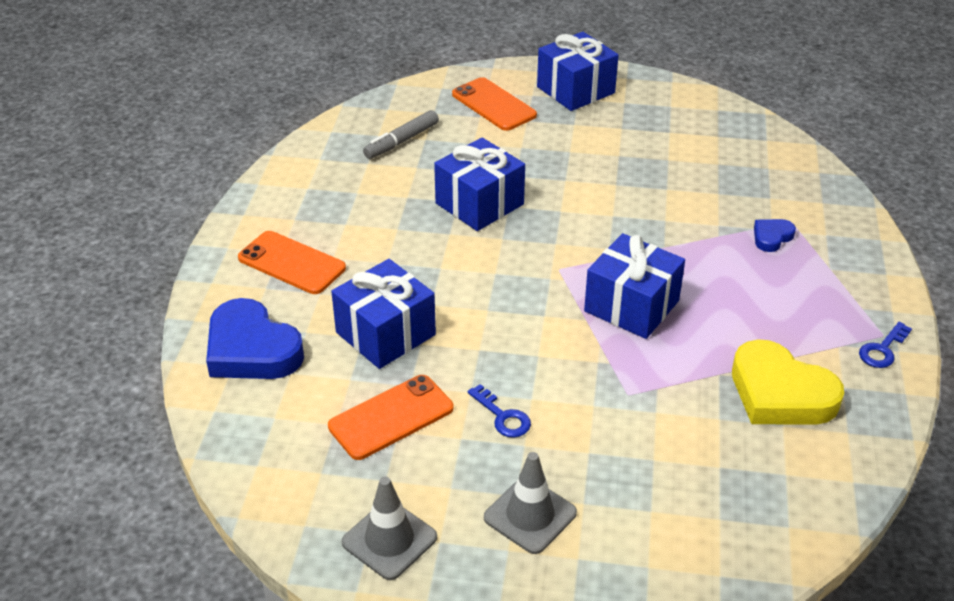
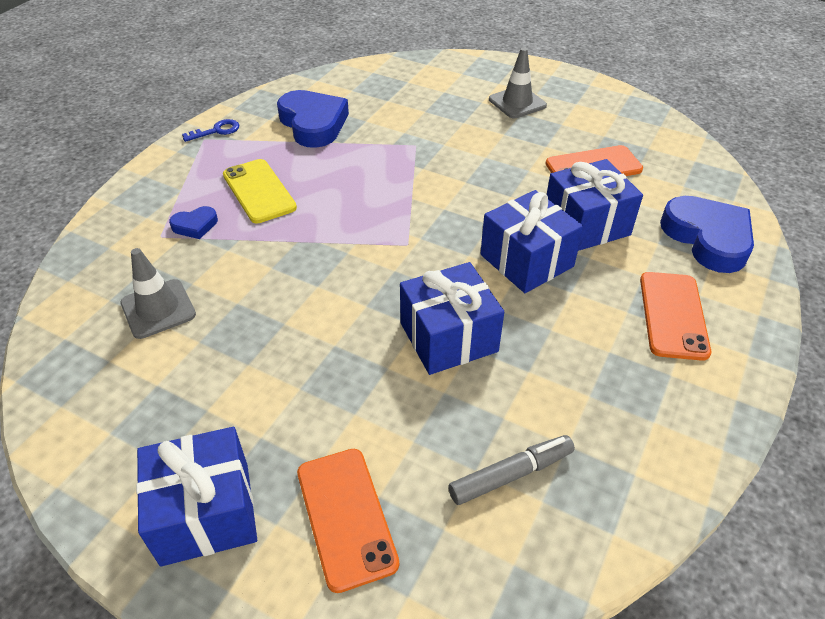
camera: 160 degrees left, 5 degrees up
(292, 263) = (673, 315): orange phone -> orange phone turned 45 degrees clockwise
(389, 540) = (607, 109): grey traffic cone -> grey traffic cone (158, 309)
(503, 416) = (511, 151): blue key -> none
(631, 306) = (367, 198): blue gift -> blue gift (526, 260)
(750, 286) = (259, 191): none -> yellow phone
(780, 393) = (313, 124): yellow heart -> blue heart

